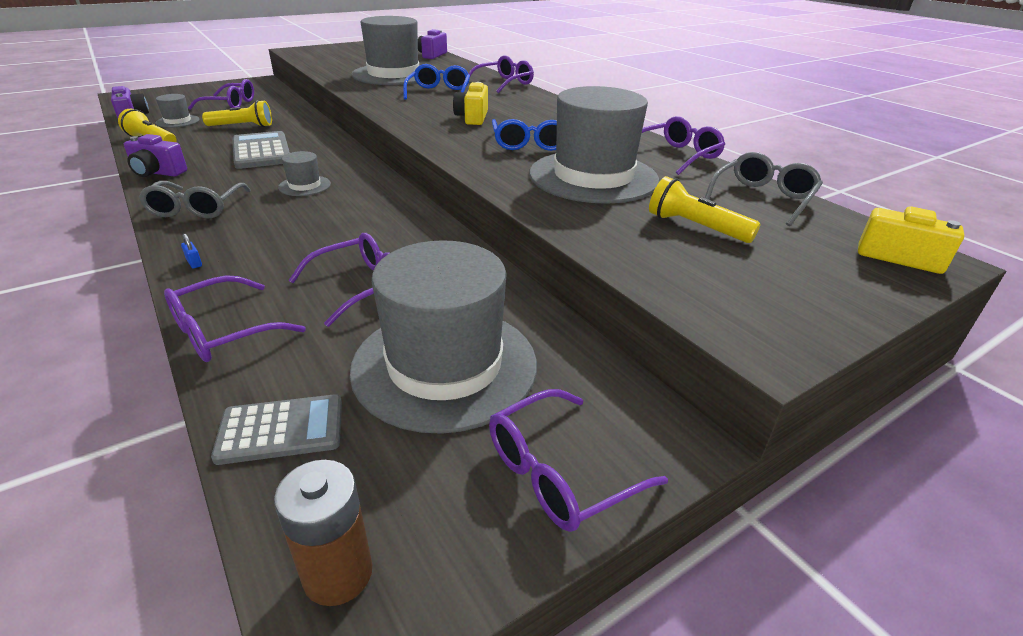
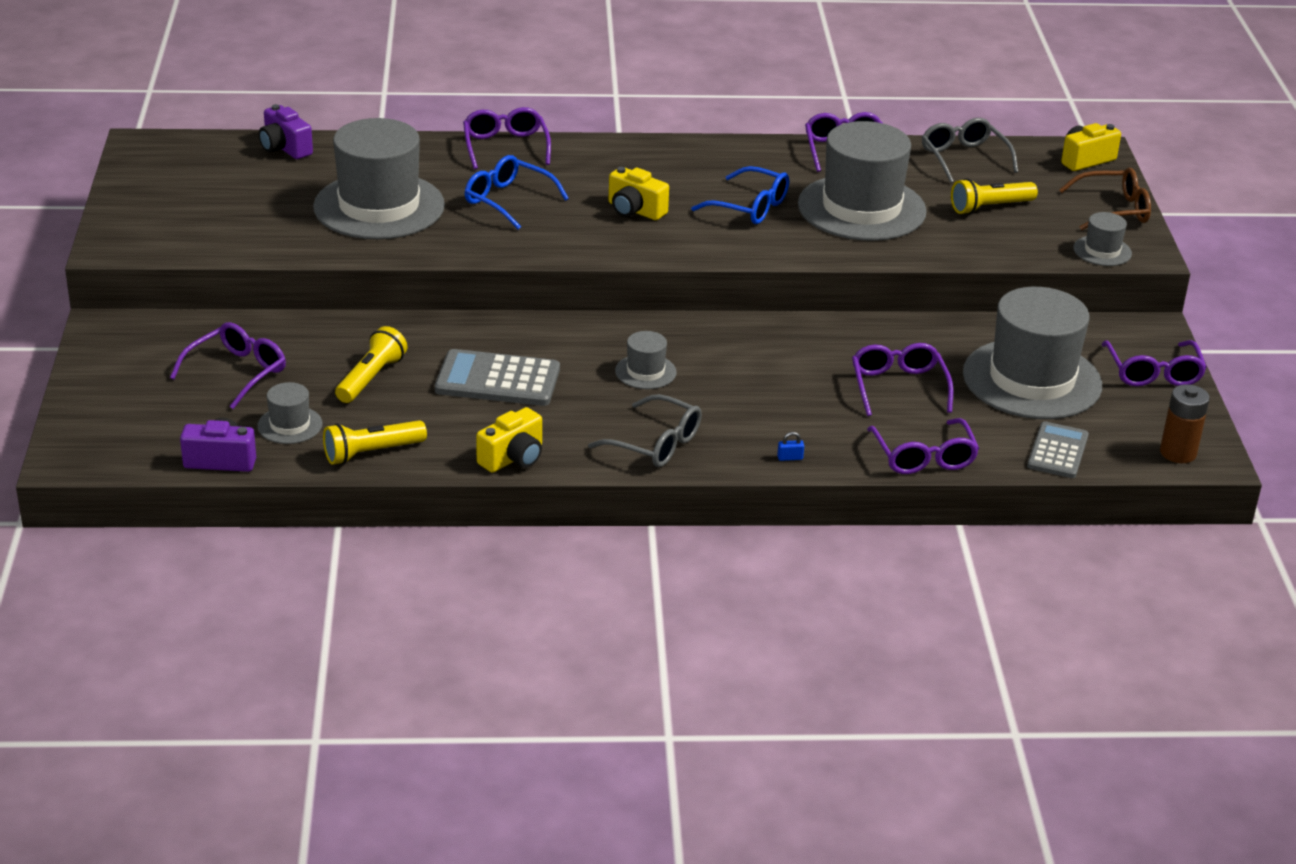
camera: 60 degrees left, 0 degrees up
(157, 172) = (513, 458): purple camera -> yellow camera
(719, 312) = (1102, 251): none -> grey hat
(829, 299) = (1113, 210): none -> brown glasses

